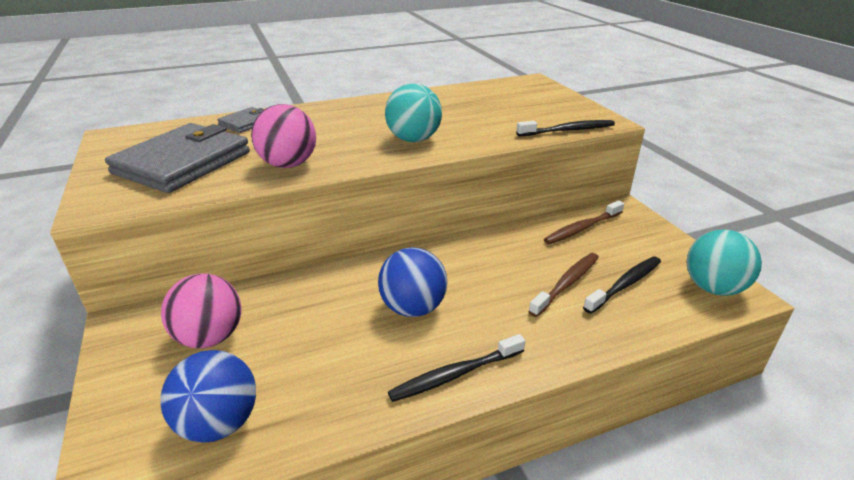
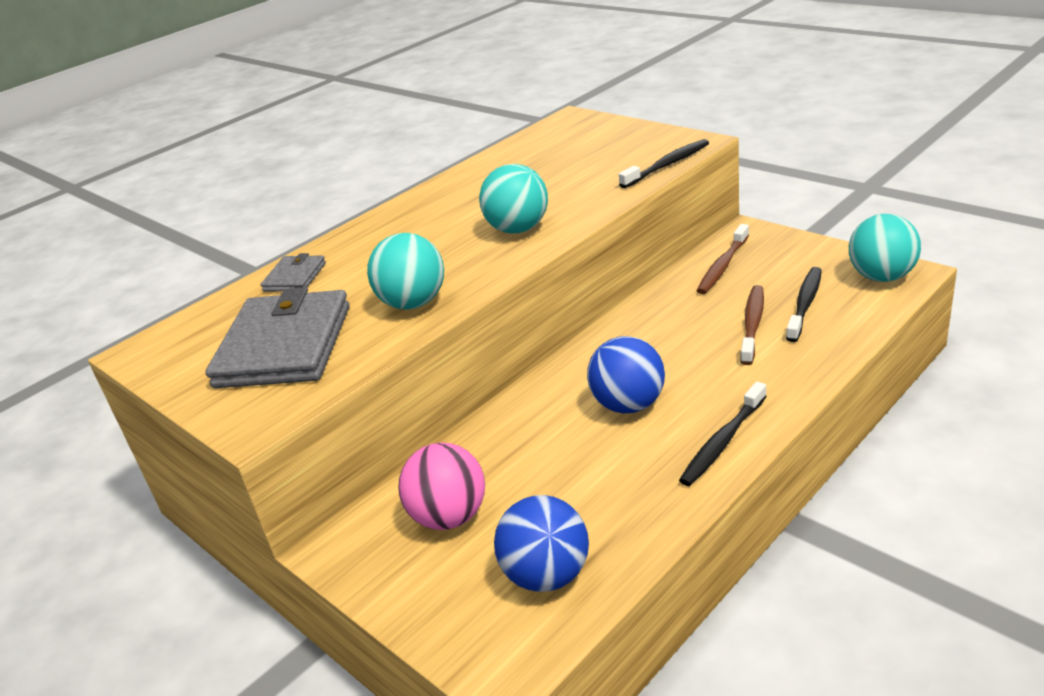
camera: 20 degrees left, 0 degrees up
(288, 164) = (413, 303): pink ball -> turquoise ball

